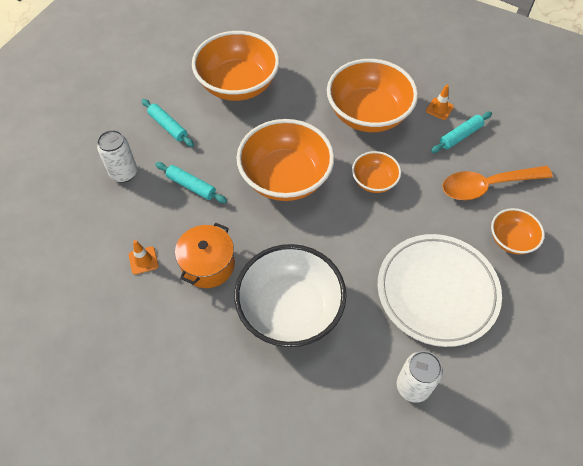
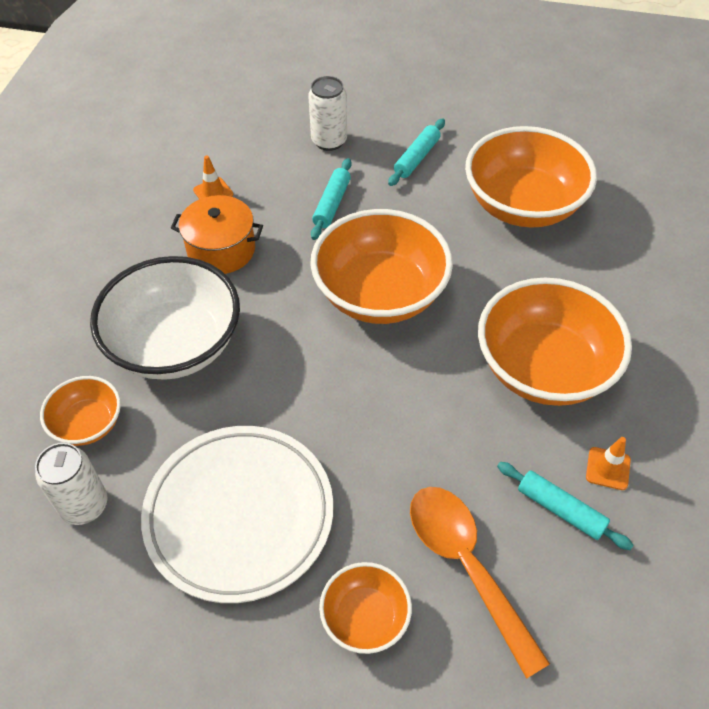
camera: 75 degrees right, 5 degrees down
(374, 181) = (414, 400): orange bowl -> orange bowl (88, 424)

